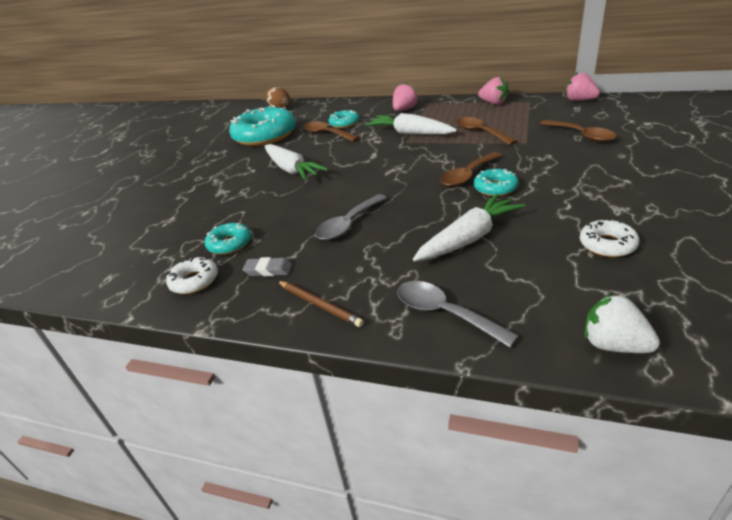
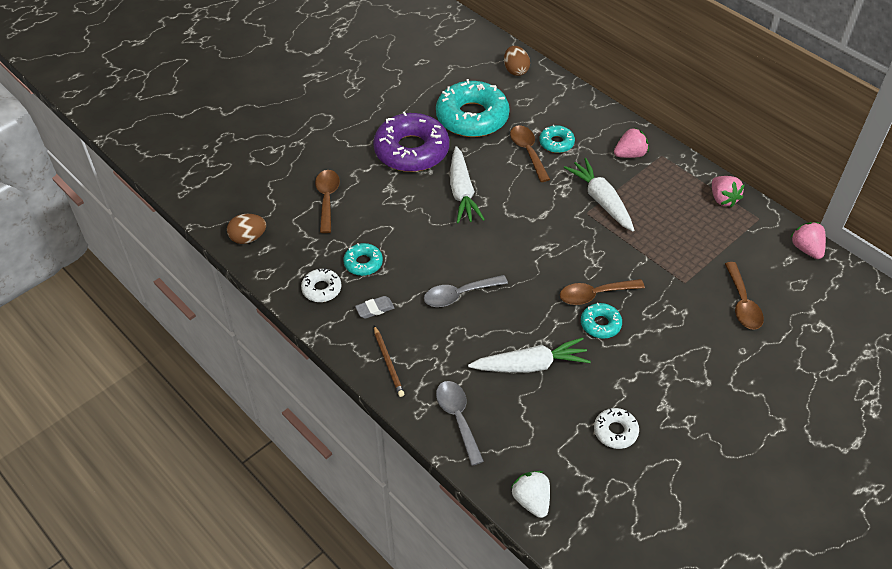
camera: 25 degrees right, 15 degrees up
(80, 279) = (248, 238): none -> brown egg
(226, 166) = (411, 151): none -> purple donut
(268, 270) = (375, 309): grey eraser -> grey eraser turned 60 degrees counterclockwise
(480, 132) = (662, 241): brown spoon -> brown spoon (327, 199)

